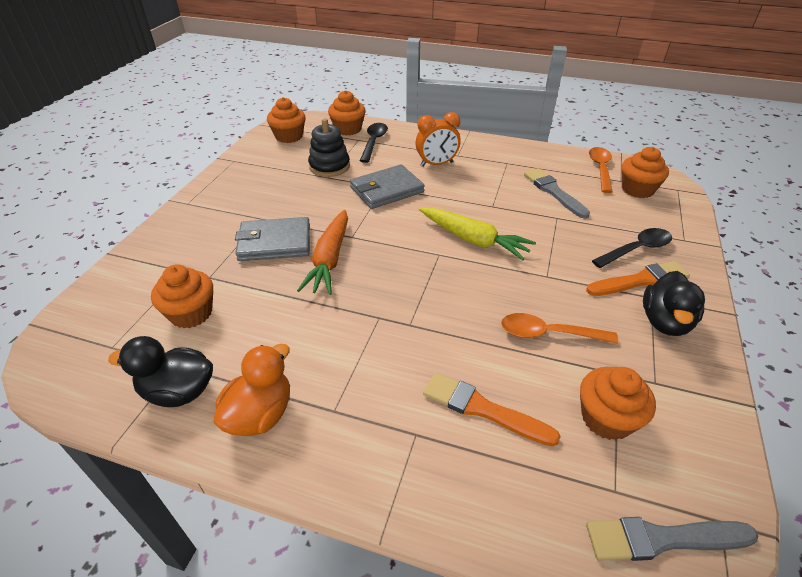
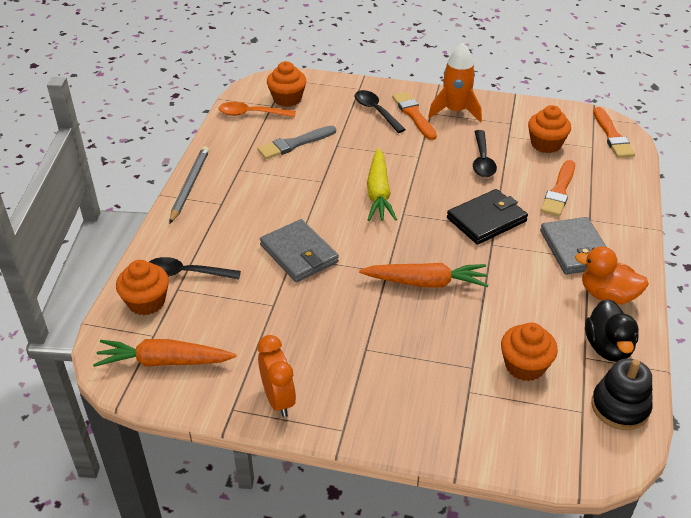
camera: 95 degrees left, 0 degrees up
(274, 242) = (407, 328): grey wallet -> grey wallet (575, 249)
(289, 136) = (163, 361): orange cupcake -> orange carrot
(329, 166) = (248, 307): black stacking toy -> black stacking toy (620, 407)
(423, 319) = (486, 220): none -> black wallet
(436, 164) = (242, 219): orange clock -> orange clock (278, 400)
(473, 240) = (378, 193): yellow carrot -> yellow carrot turned 150 degrees clockwise
(481, 141) = (189, 186): none -> grey pencil
(548, 334) = (482, 160): orange spoon -> black spoon
(662, 539) = (612, 136): grey brush -> orange brush
(665, 322) = (455, 111): black duck -> orange rocket

